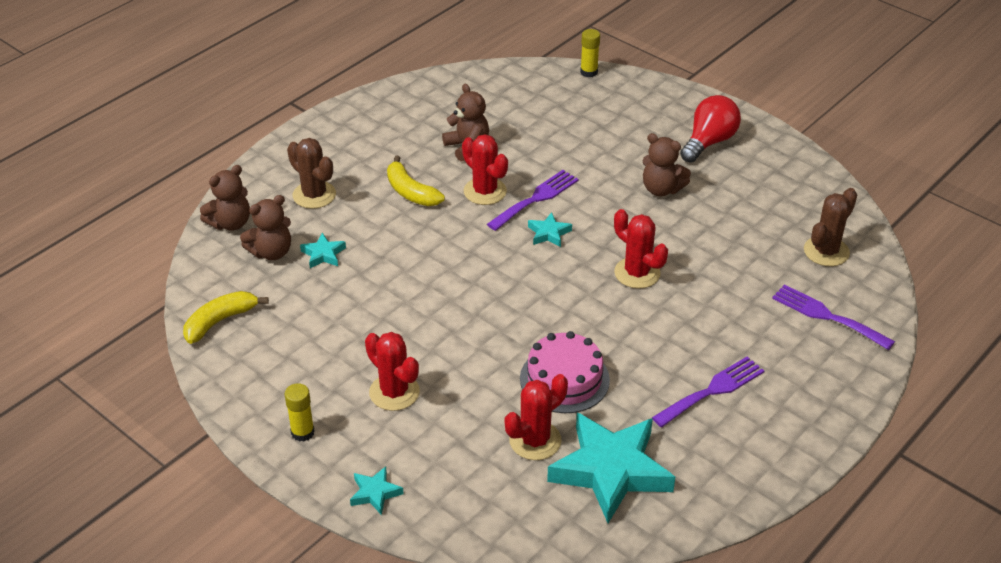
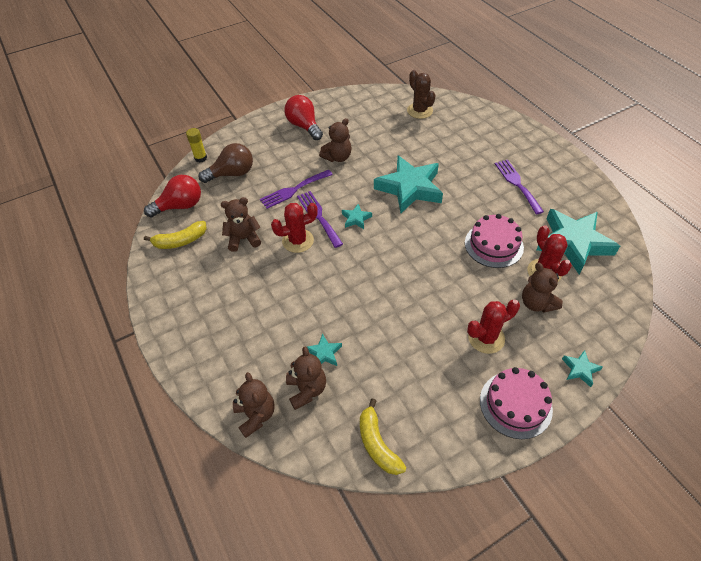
camera: 70 degrees left, 10 degrees up
(302, 432) = (515, 404): yellow glue stick -> pink cake
(314, 195) = (249, 346): brown cactus -> none
(411, 192) = (277, 283): yellow banana -> yellow banana (180, 241)
(472, 438) = (536, 303): none -> brown teddy bear
(496, 83) = (180, 206): none -> red light bulb
(574, 106) = (232, 174): none -> brown light bulb
(637, 273) = (409, 188): red cactus -> turquoise star
(827, 316) = (470, 125): purple fork -> purple fork (294, 190)

